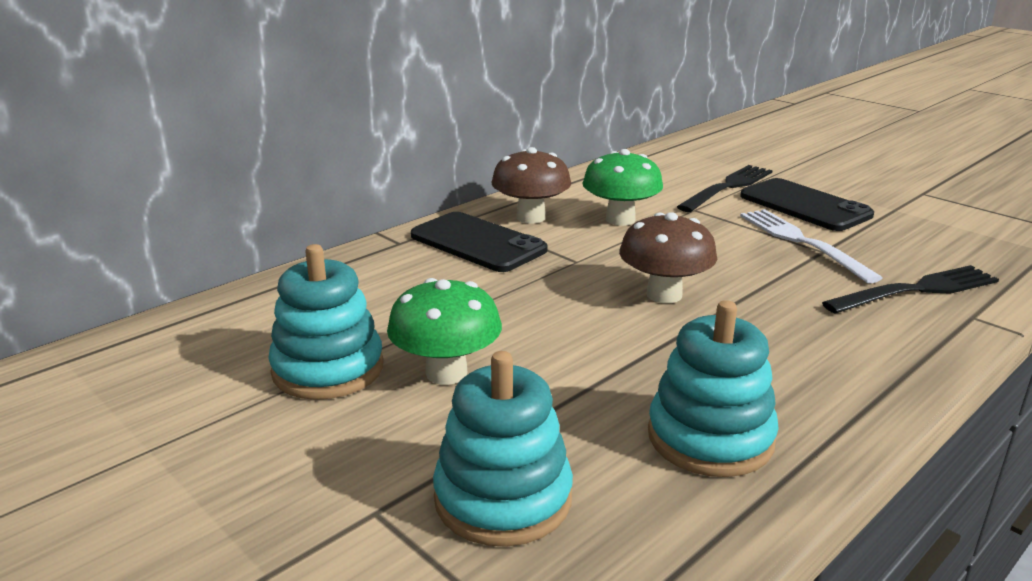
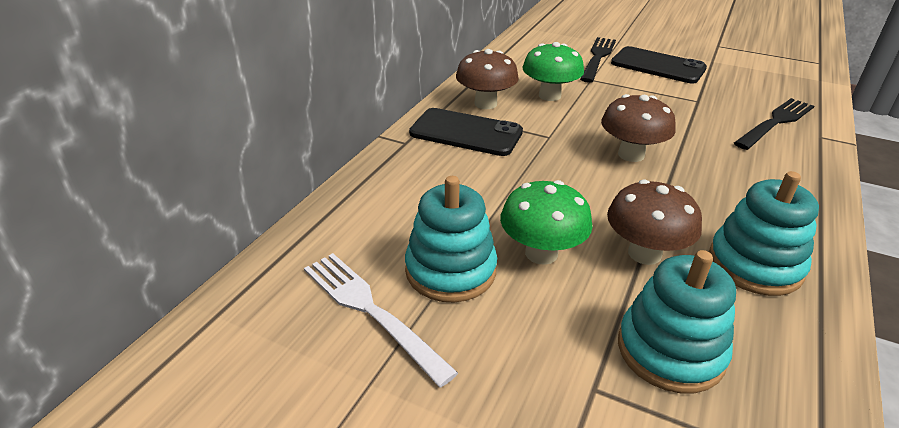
camera: 20 degrees left, 10 degrees up
(573, 397) = (644, 253): none -> brown mushroom
(801, 242) = (679, 96): white fork -> white fork (370, 310)

